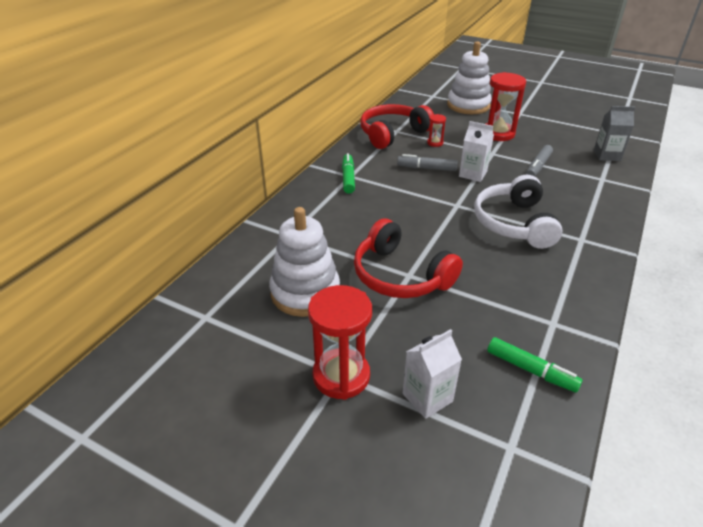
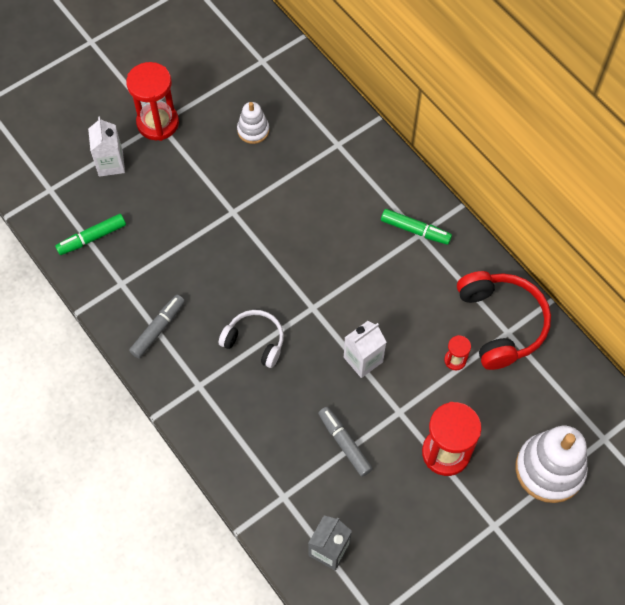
camera: 115 degrees right, 25 degrees up
(305, 292) = (253, 130): white stacking toy -> white stacking toy, size x0.53
(400, 275) = (235, 205): red headphones -> none
(427, 168) = (398, 318): grey marker -> grey marker (158, 329)
(514, 223) = (255, 341): white headphones -> white headphones, size x0.63

